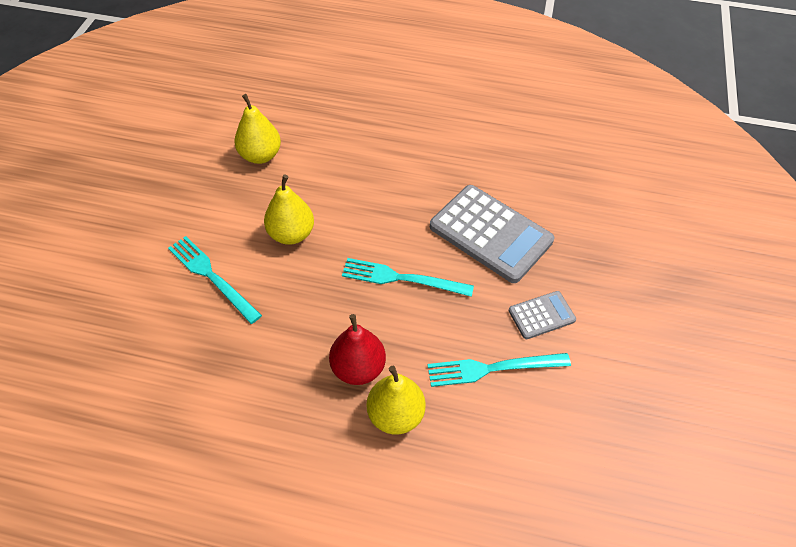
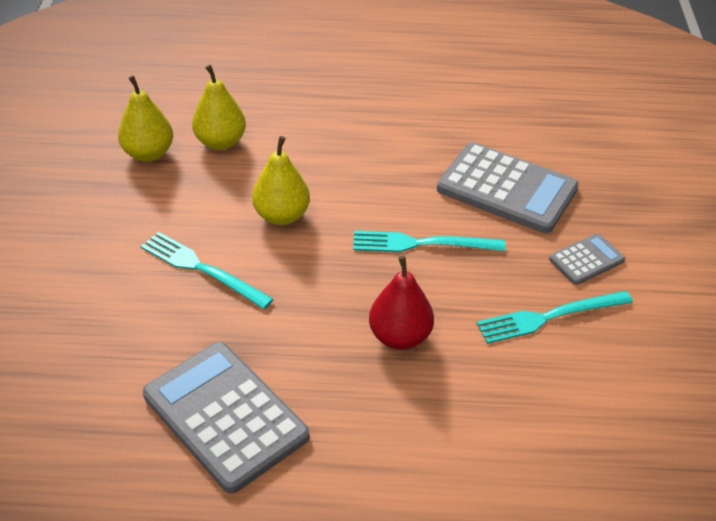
camera: 10 degrees left, 10 degrees down
(192, 422) = (225, 416): none -> grey calculator
(395, 415) = (456, 376): yellow pear -> yellow pear (149, 153)

